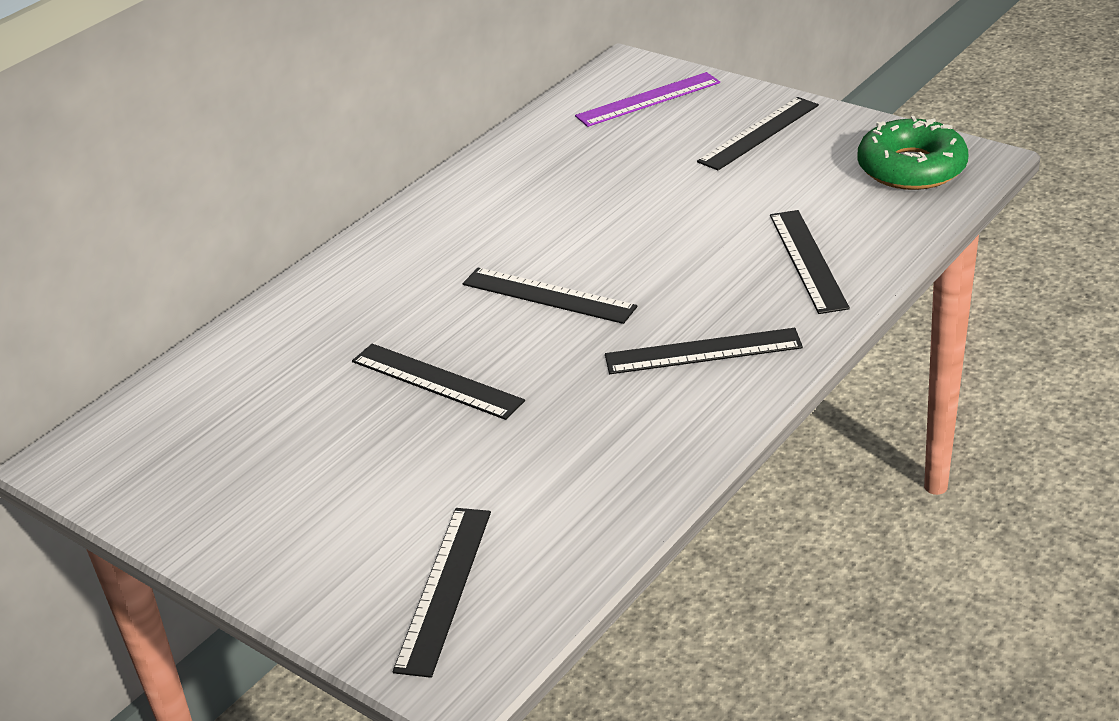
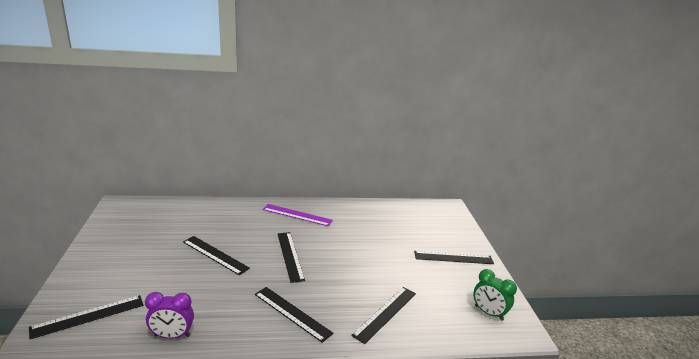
camera: 40 degrees right, 10 degrees down
(436, 381) = (215, 255): black ruler -> black ruler turned 45 degrees counterclockwise
(613, 500) = (172, 335): none -> purple clock
(648, 99) = (437, 221): purple ruler -> purple ruler (297, 215)
(911, 168) = (488, 313): green donut -> green clock

